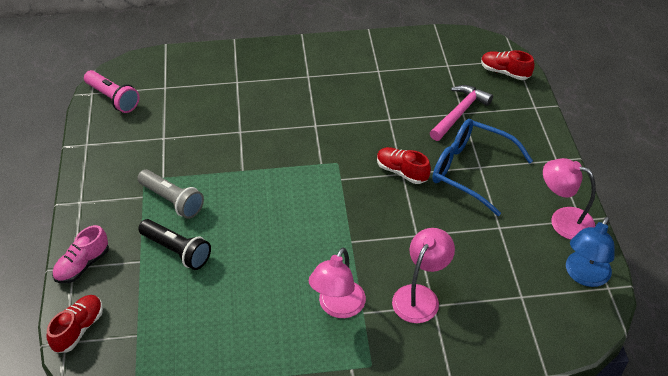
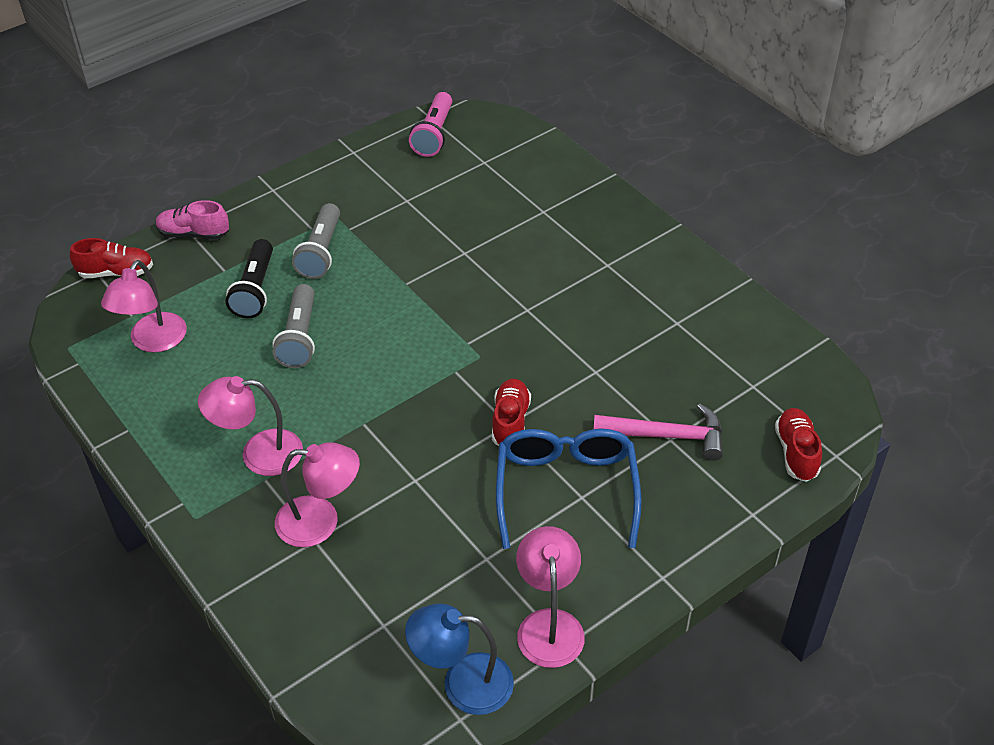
camera: 60 degrees right, 0 degrees up
(177, 331) = (153, 341): none -> pink lamp
(246, 244) = (299, 337): none -> grey flashlight

